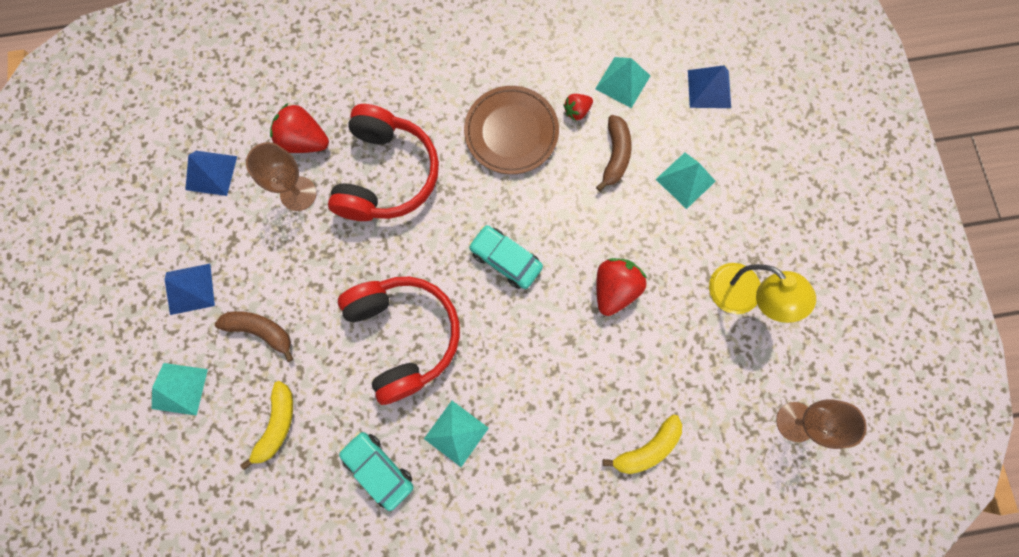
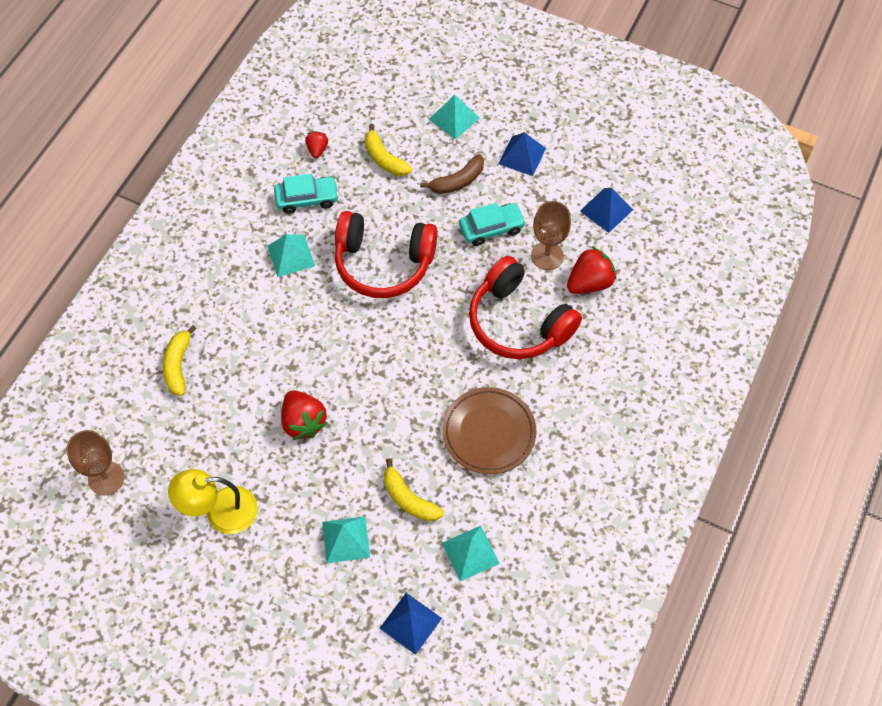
camera: 125 degrees right, 15 degrees down
(505, 259) = (386, 362): turquoise car -> turquoise car (491, 228)
(577, 111) = (470, 496): red strawberry -> red strawberry (317, 150)
(615, 156) = (409, 499): brown banana -> yellow banana

